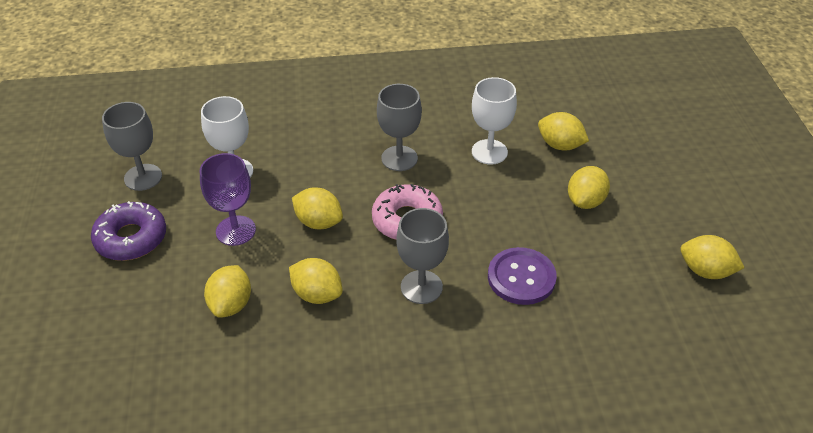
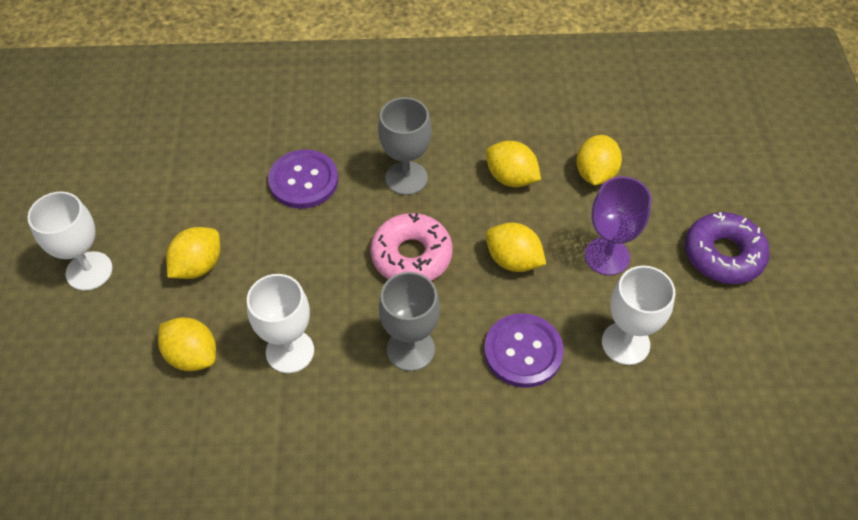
camera: 175 degrees left, 10 degrees up
(143, 177) = (742, 343): grey goblet -> none
(314, 162) = (523, 351): none -> purple button
(673, 192) = (89, 271): none -> white goblet
(705, 271) = (115, 175): yellow lemon -> none

